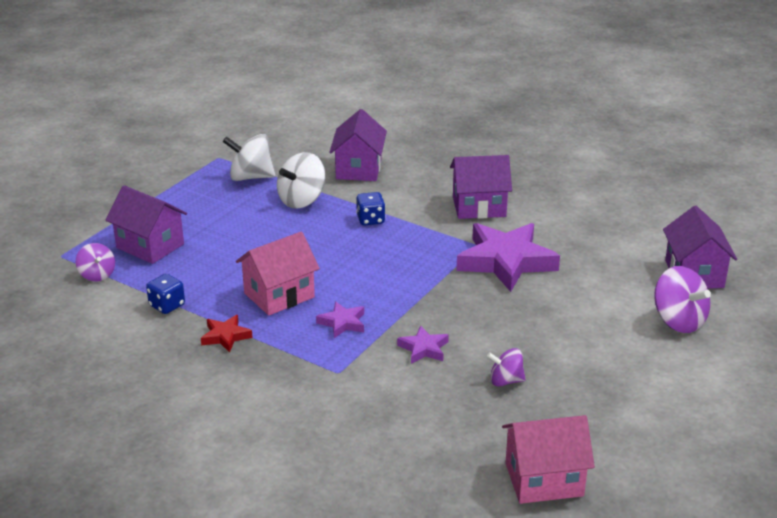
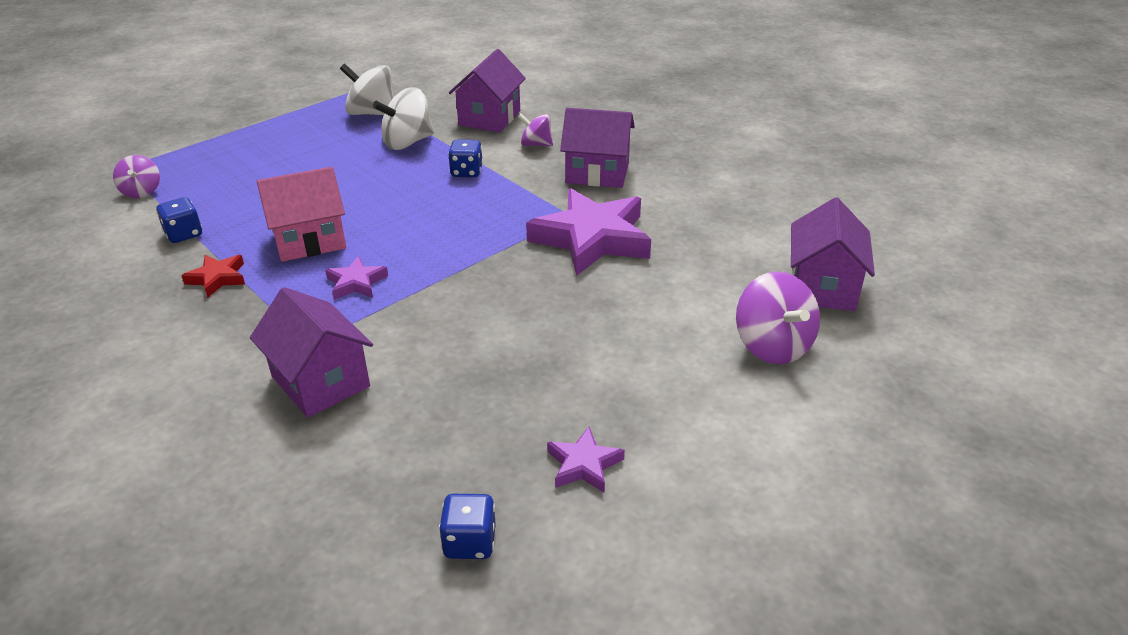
camera: 15 degrees right, 5 degrees up
(150, 246) = (218, 169): purple house -> purple house (320, 381)
(424, 349) = (429, 329): purple star -> purple star (584, 465)
(505, 381) = (503, 389): purple spinning top -> purple spinning top (536, 144)
(544, 479) = (470, 542): pink house -> blue dice

